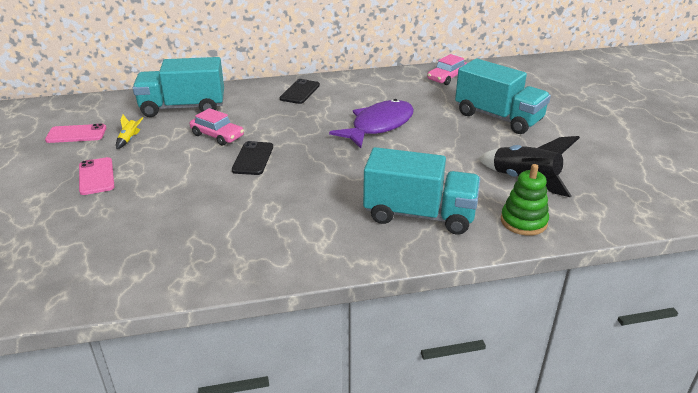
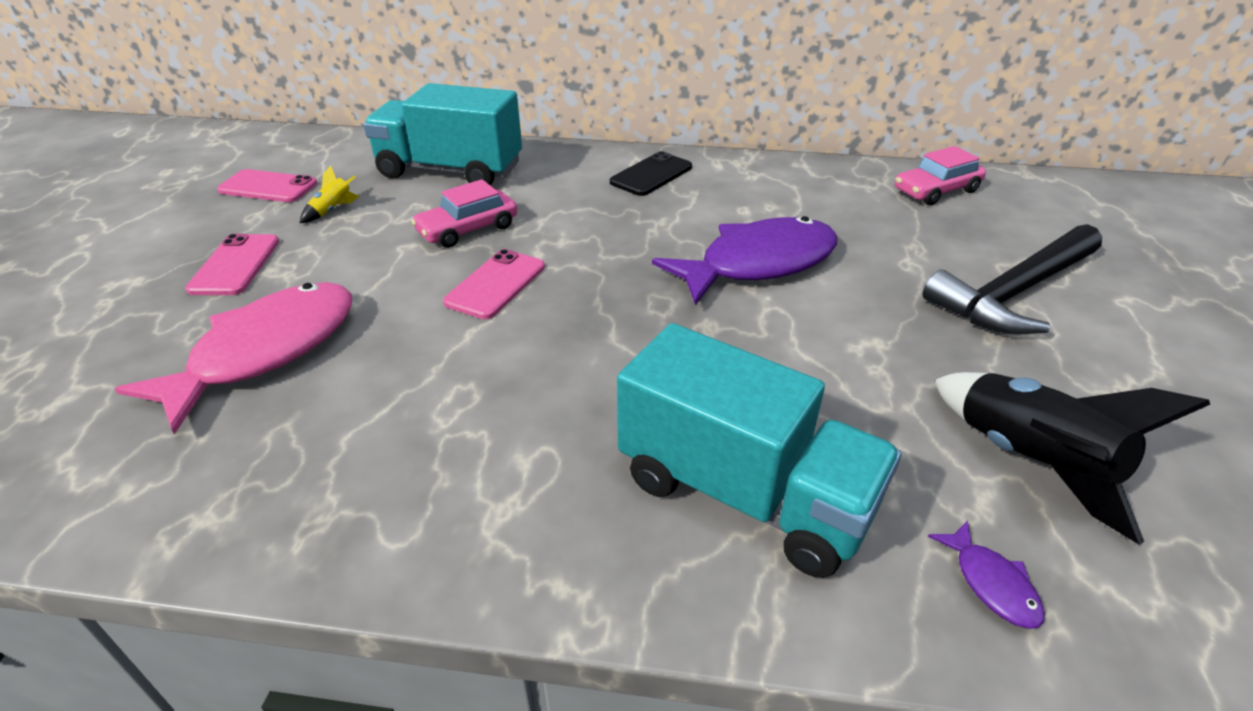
camera: 20 degrees right, 5 degrees up
(154, 211) = (265, 352): none -> pink fish
(217, 135) = (467, 229): pink car -> pink car turned 90 degrees clockwise
(253, 158) = (496, 284): black phone -> pink phone
(498, 117) = (1015, 292): turquoise truck -> black hammer
(523, 221) = (991, 583): green stacking toy -> purple fish

